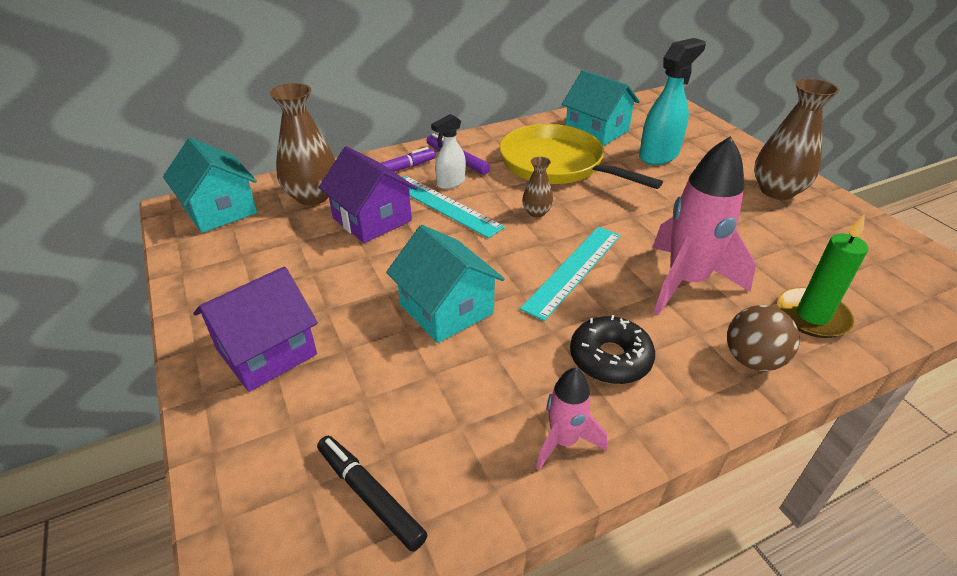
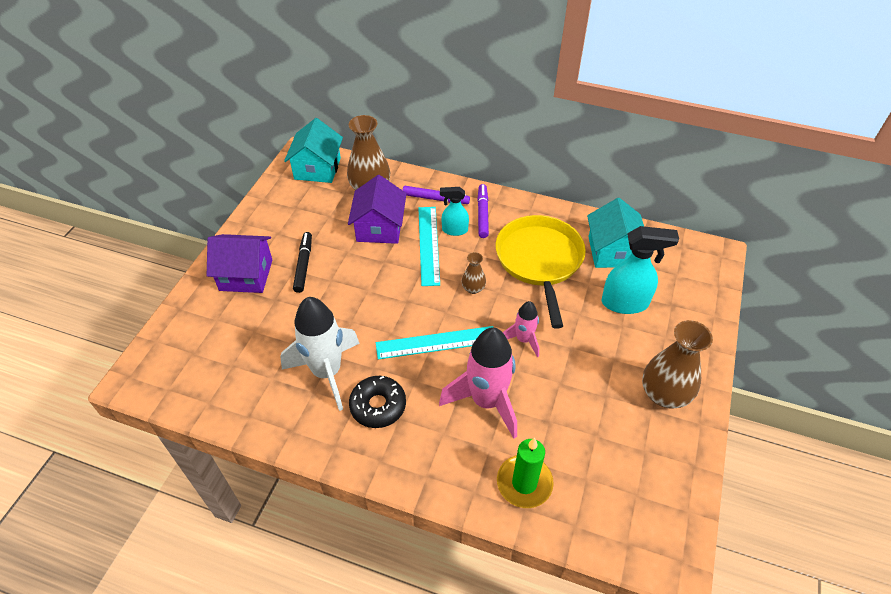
camera: 45 degrees right, 10 degrees up
(370, 495) = (206, 376): black marker -> black marker (304, 265)
(446, 309) = (343, 314): turquoise house -> none
(450, 183) = (454, 230): white spray bottle -> turquoise spray bottle
(513, 371) = (327, 372): none -> white rocket
(563, 441) = (300, 423): pink rocket -> pink rocket (523, 340)
(752, 360) = (446, 471): brown ball -> none

